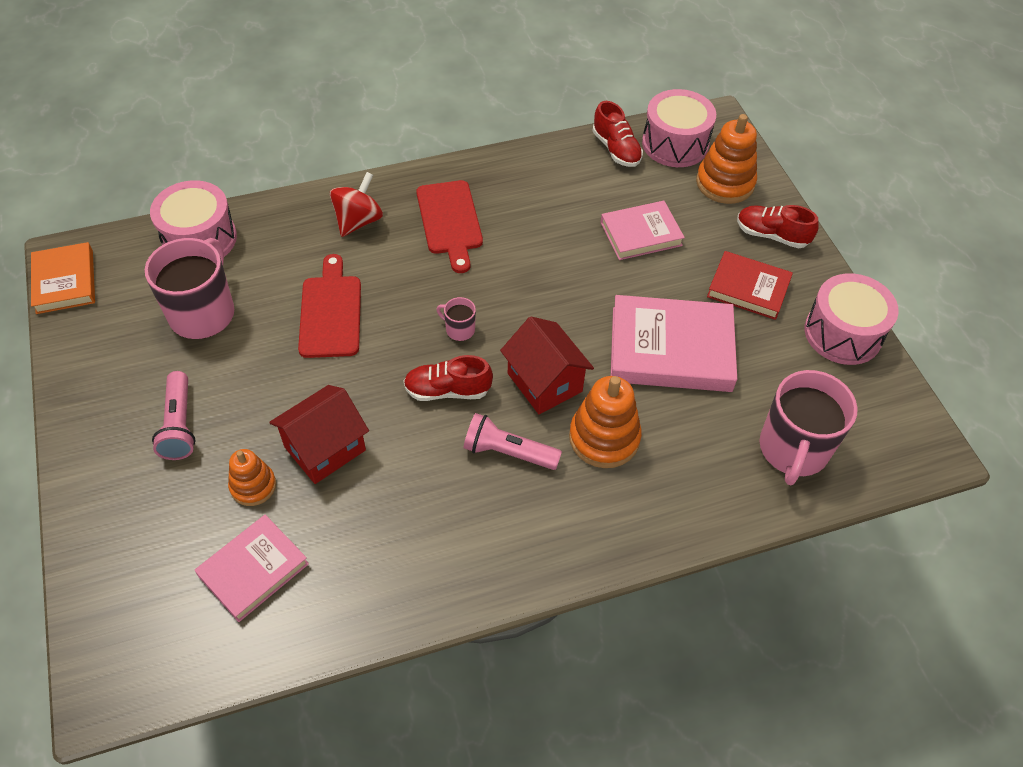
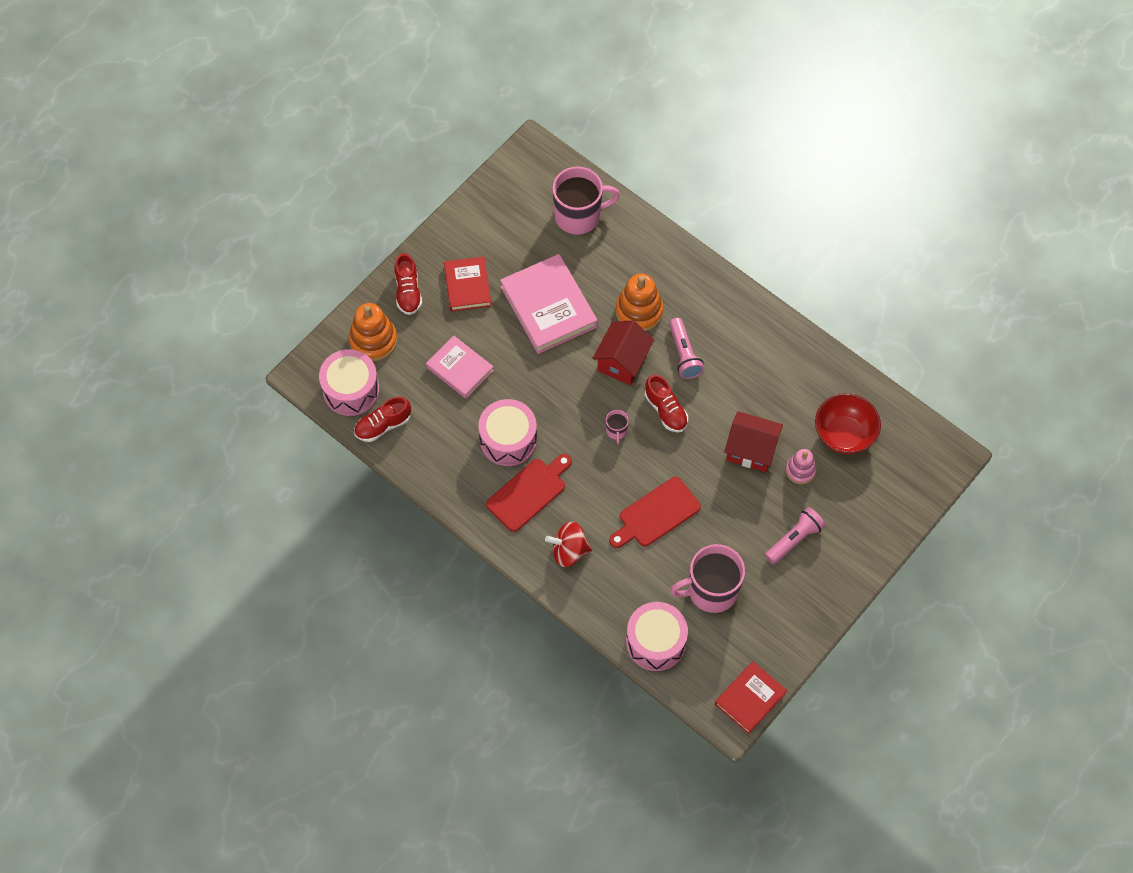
camera: 120 degrees left, 10 degrees up
(65, 281) = (750, 698): orange book -> red book
(253, 486) = (800, 470): orange stacking toy -> pink stacking toy
(253, 570) = (844, 434): pink book -> red bowl
(616, 149) = (383, 425): red shoe -> red shoe turned 150 degrees counterclockwise
(843, 333) = (471, 221): pink drum -> pink drum (508, 440)

